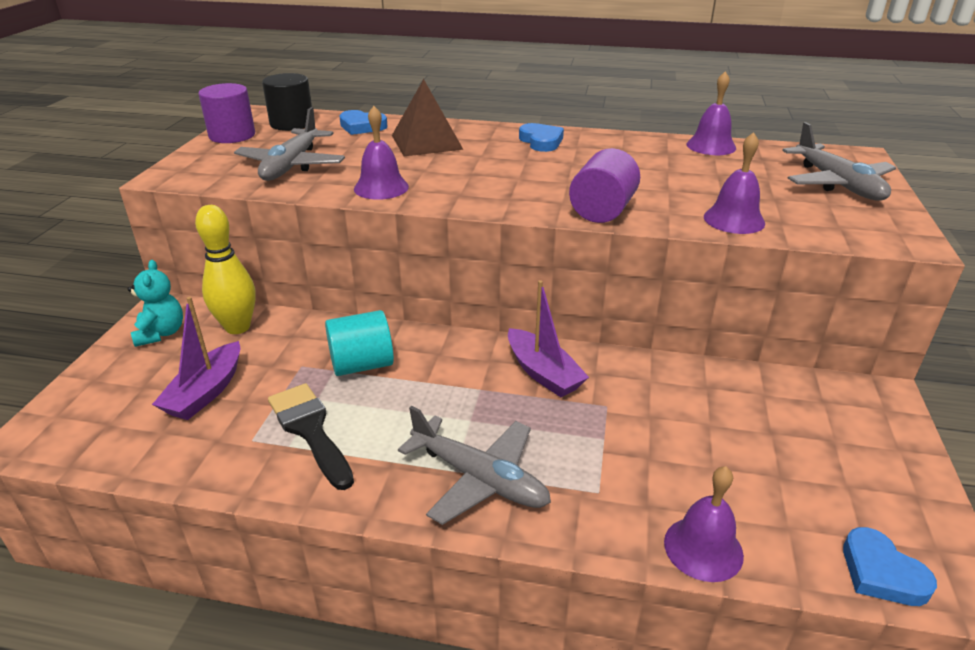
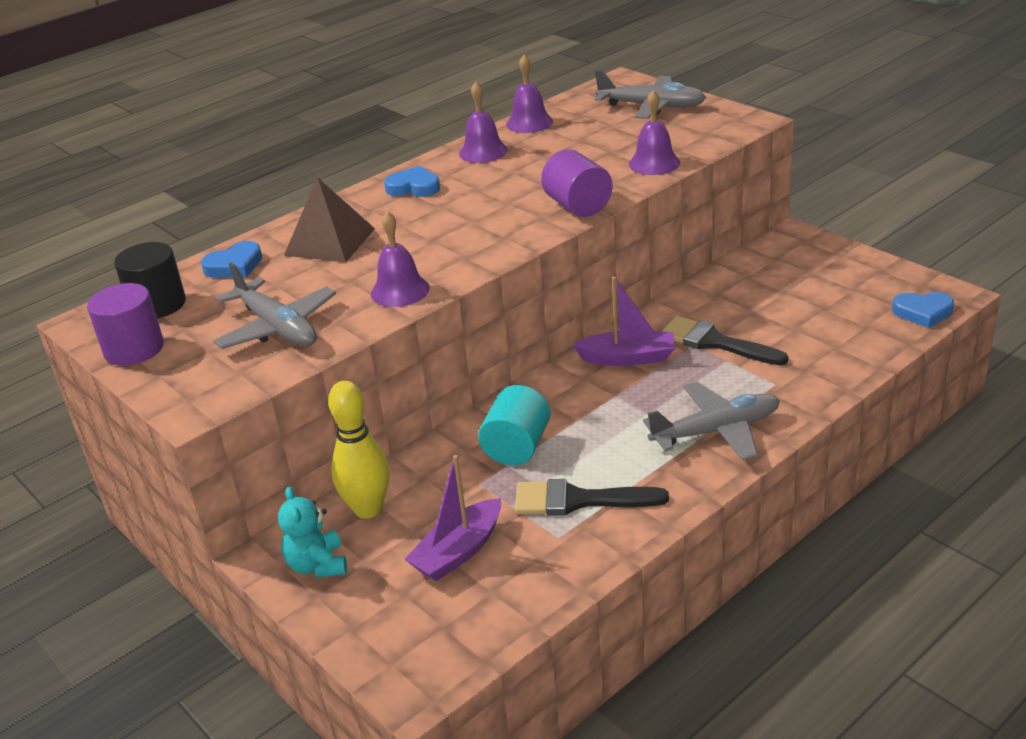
camera: 50 degrees left, 0 degrees up
(161, 333) = (317, 565): turquoise teddy bear -> turquoise teddy bear turned 135 degrees counterclockwise
(206, 392) = (458, 551): purple boat -> purple boat turned 75 degrees clockwise
(625, 418) = (715, 342): none -> black brush
(703, 548) = (856, 364): purple bell -> purple bell (483, 152)

